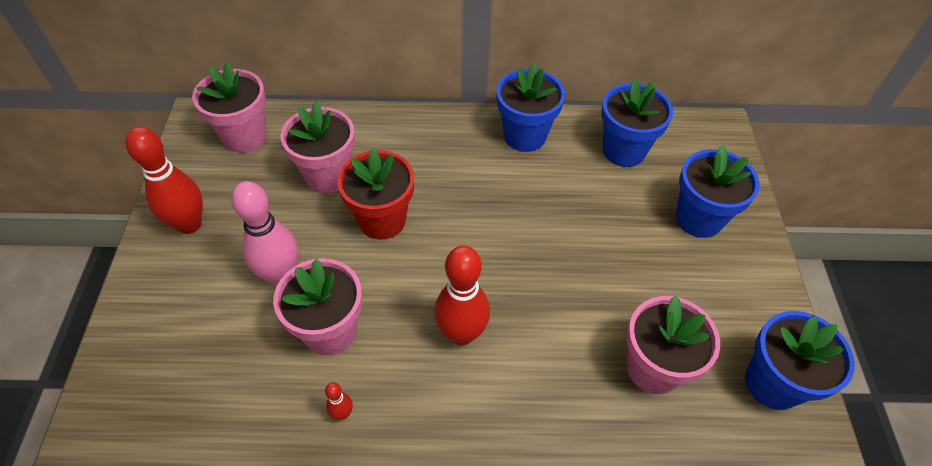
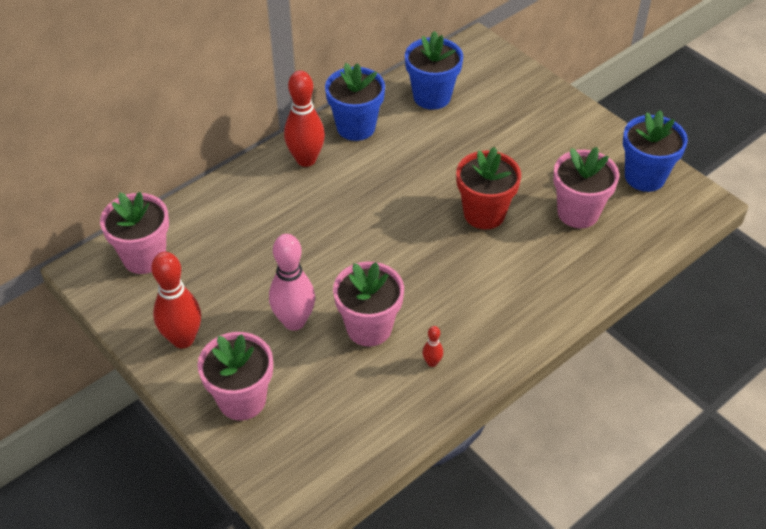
camera: 40 degrees left, 5 degrees down
(328, 176) = (246, 241): pink flower pot -> pink flower pot (242, 400)
(382, 220) = (322, 243): red flower pot -> red flower pot (484, 214)
(461, 333) = (452, 271): red bowling pin -> red bowling pin (306, 160)
(698, 218) = (520, 111): blue flower pot -> none

